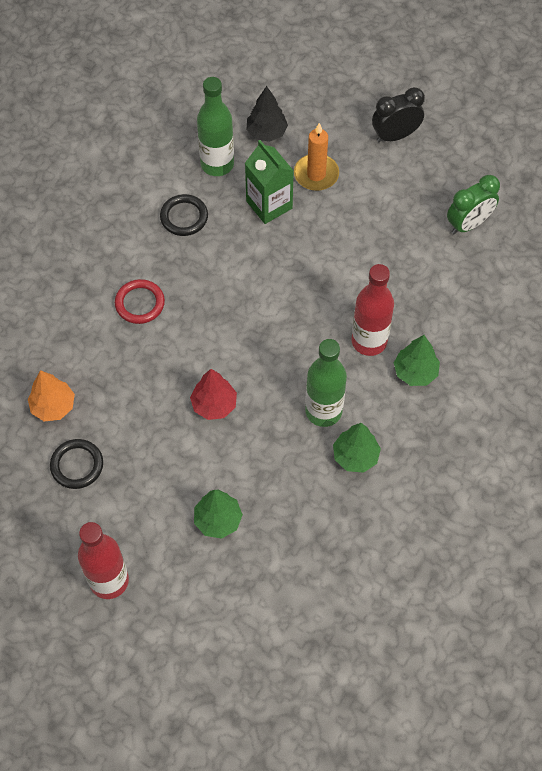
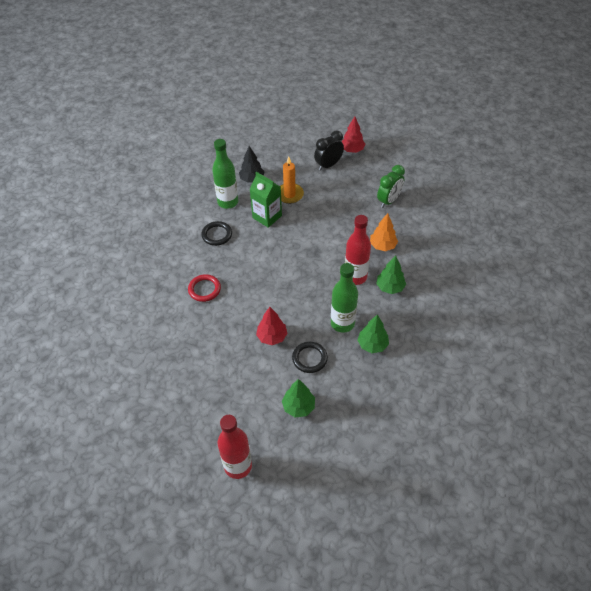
camera: 15 degrees left, 10 degrees down
(53, 406) = (166, 364): orange tree -> orange tree (382, 246)
(77, 465) = (193, 397): black ring -> black ring (309, 358)
(443, 117) = (352, 150): none -> red tree

